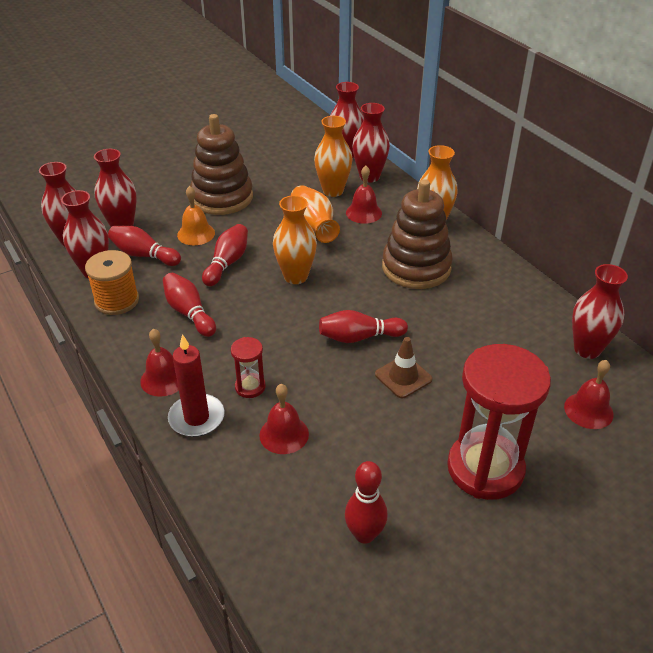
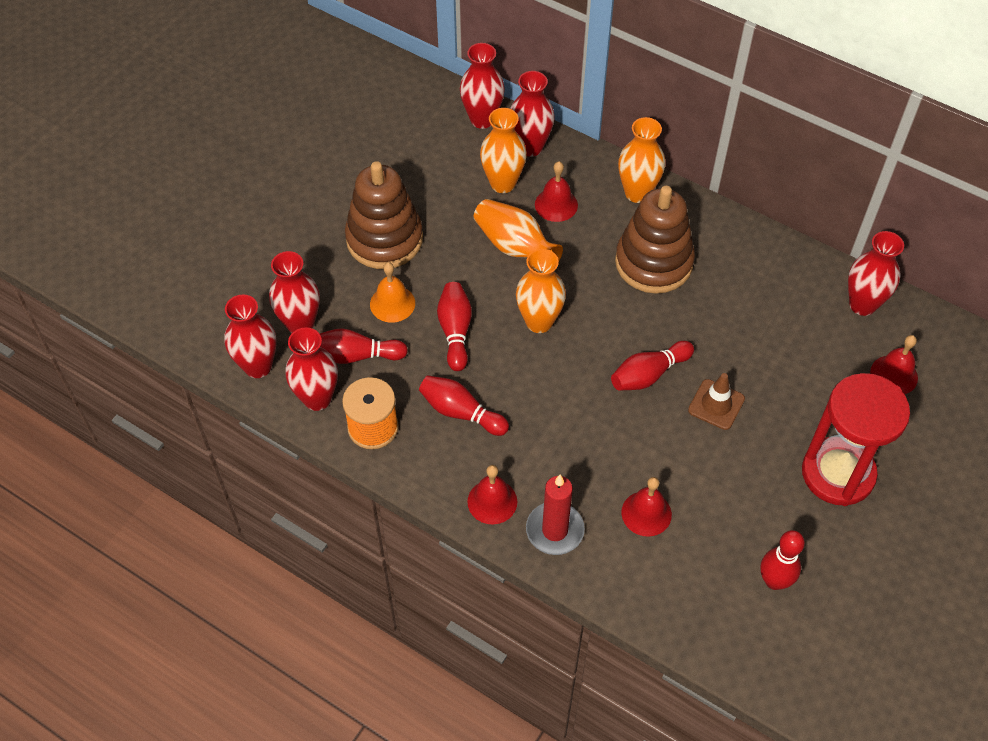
camera: 25 degrees left, 15 degrees up
(250, 387) = (582, 475): red hourglass -> none

